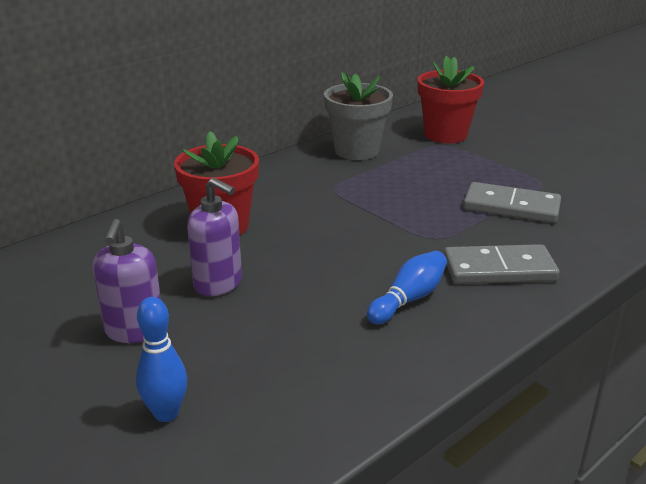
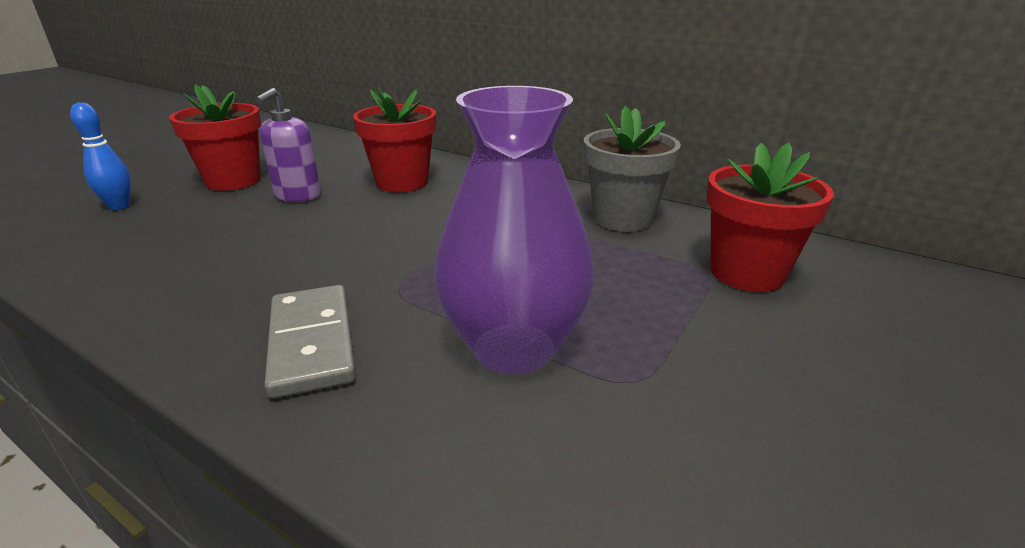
camera: 75 degrees right, 0 degrees up
(134, 331) = (233, 181): purple soap dispenser -> red flower pot
(409, 299) = (249, 283): blue bowling pin -> none
(511, 207) = (514, 347): grey domino -> purple vase

